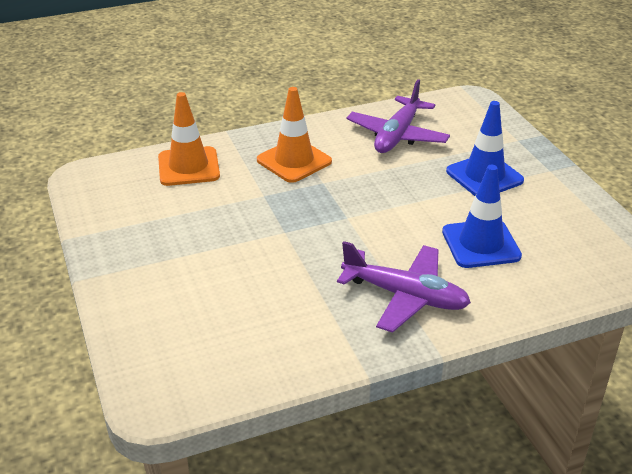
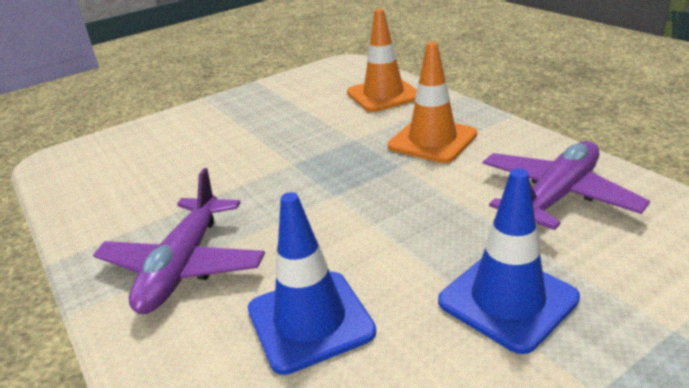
camera: 80 degrees right, 5 degrees down
(397, 135) = (556, 196): purple plane -> purple plane turned 120 degrees clockwise

